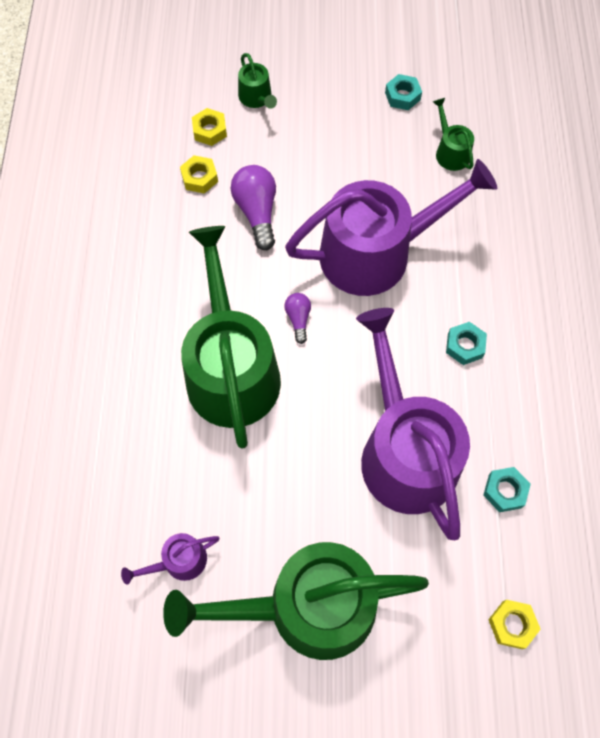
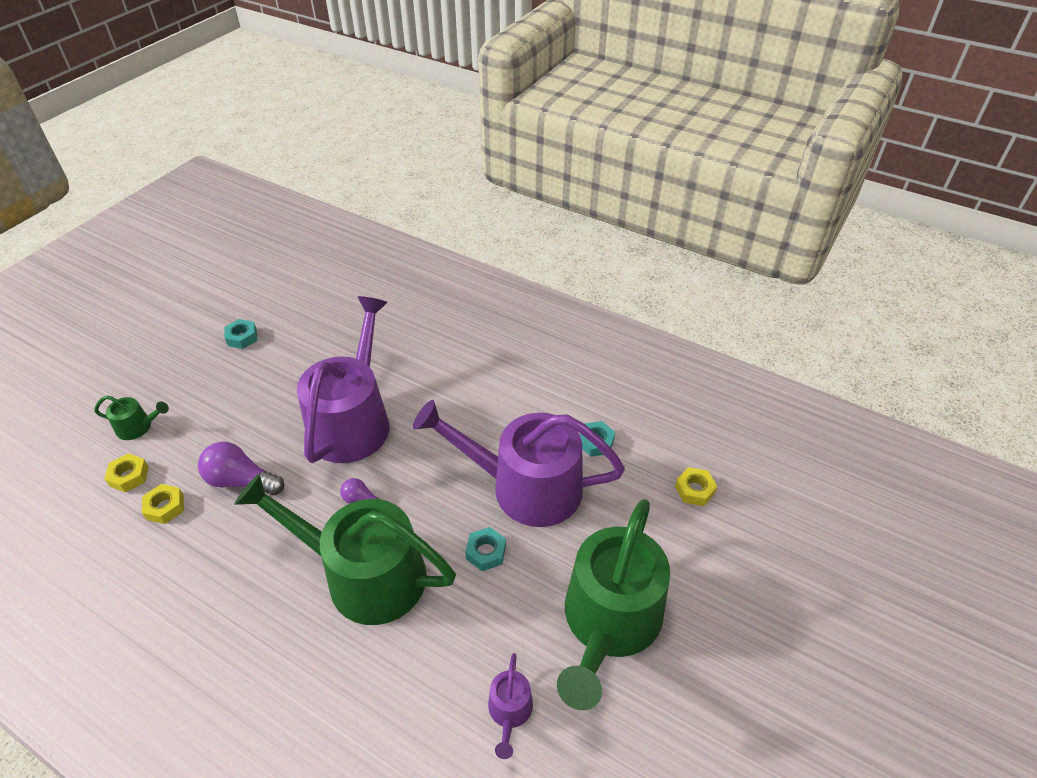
camera: 60 degrees left, 20 degrees down
(450, 152) = (316, 335): green watering can -> none
(464, 346) = (471, 407): turquoise nut -> turquoise nut (486, 552)

